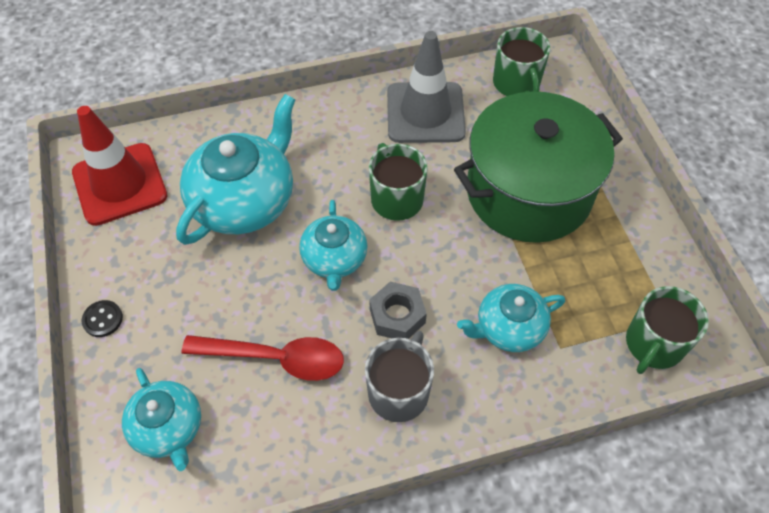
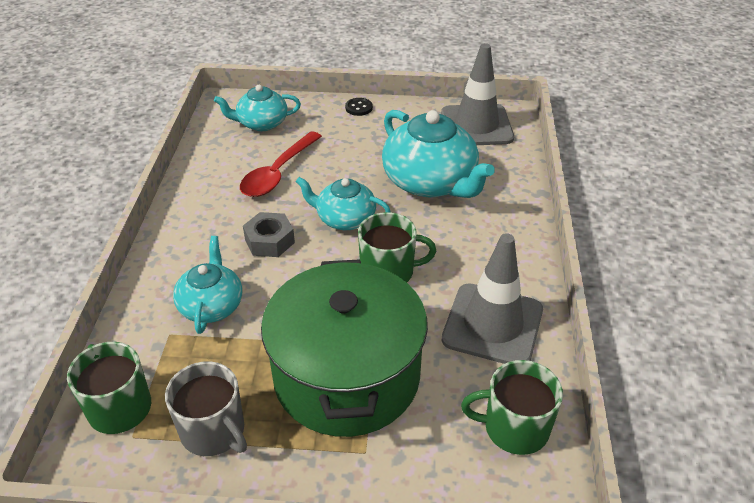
camera: 110 degrees right, 15 degrees down
(120, 184) = (476, 126): red traffic cone -> grey traffic cone
(399, 392) = (207, 225): grey mug -> grey mug (214, 431)

